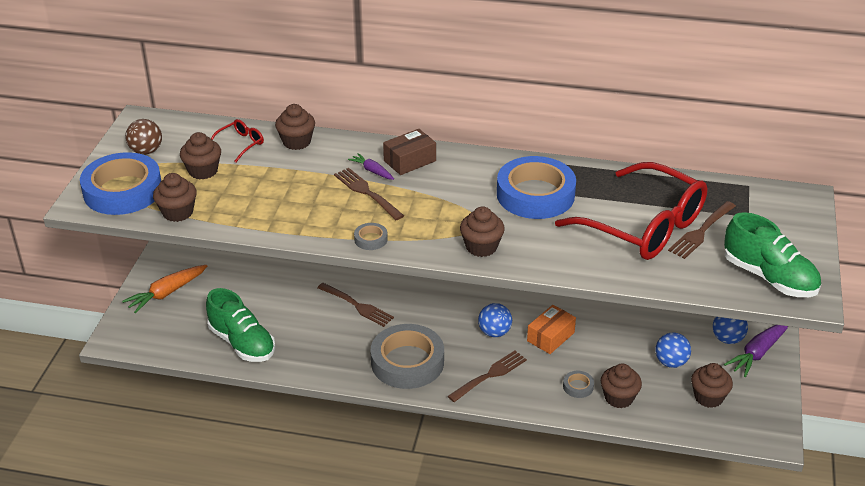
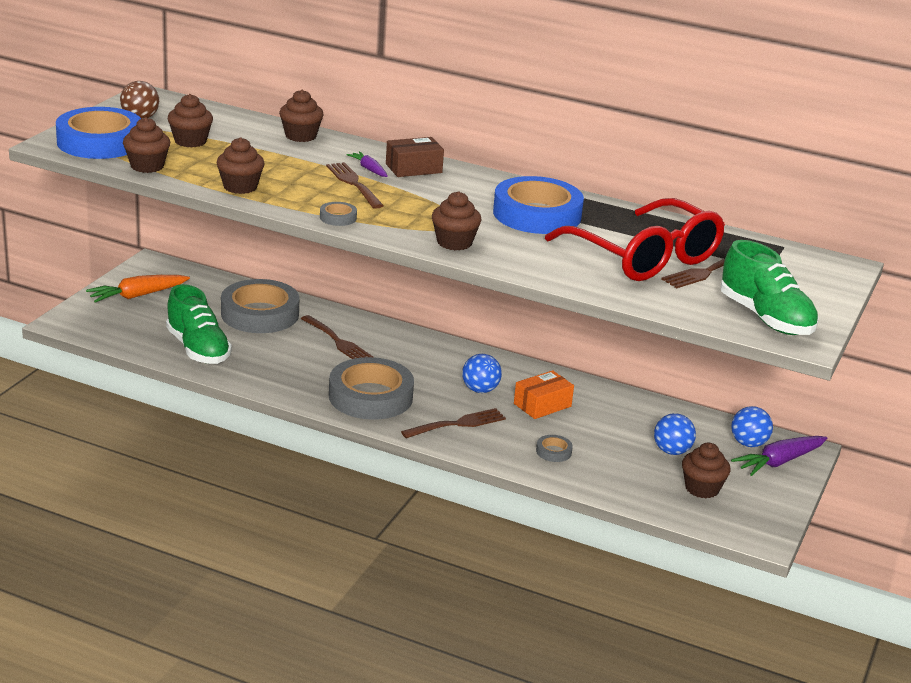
camera: 10 degrees right, 10 degrees down
(240, 144) = (240, 128): red glasses -> none
(280, 290) = (260, 314): none -> grey tape
(619, 398) = (596, 469): brown cupcake -> brown cupcake (240, 187)

